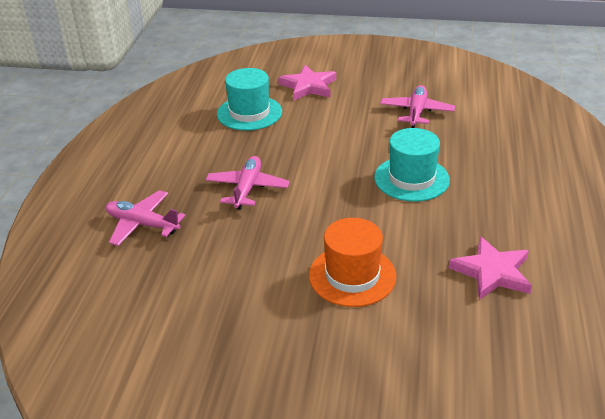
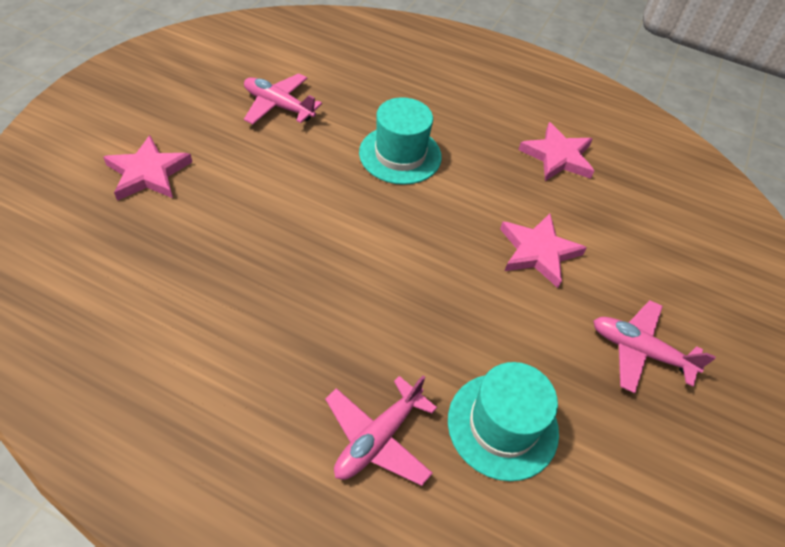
camera: 80 degrees left, 15 degrees up
(247, 189) = (351, 300): pink plane -> pink plane (639, 351)
(249, 113) = (171, 252): turquoise hat -> turquoise hat (502, 425)
(352, 276) = (538, 252): orange hat -> pink star

